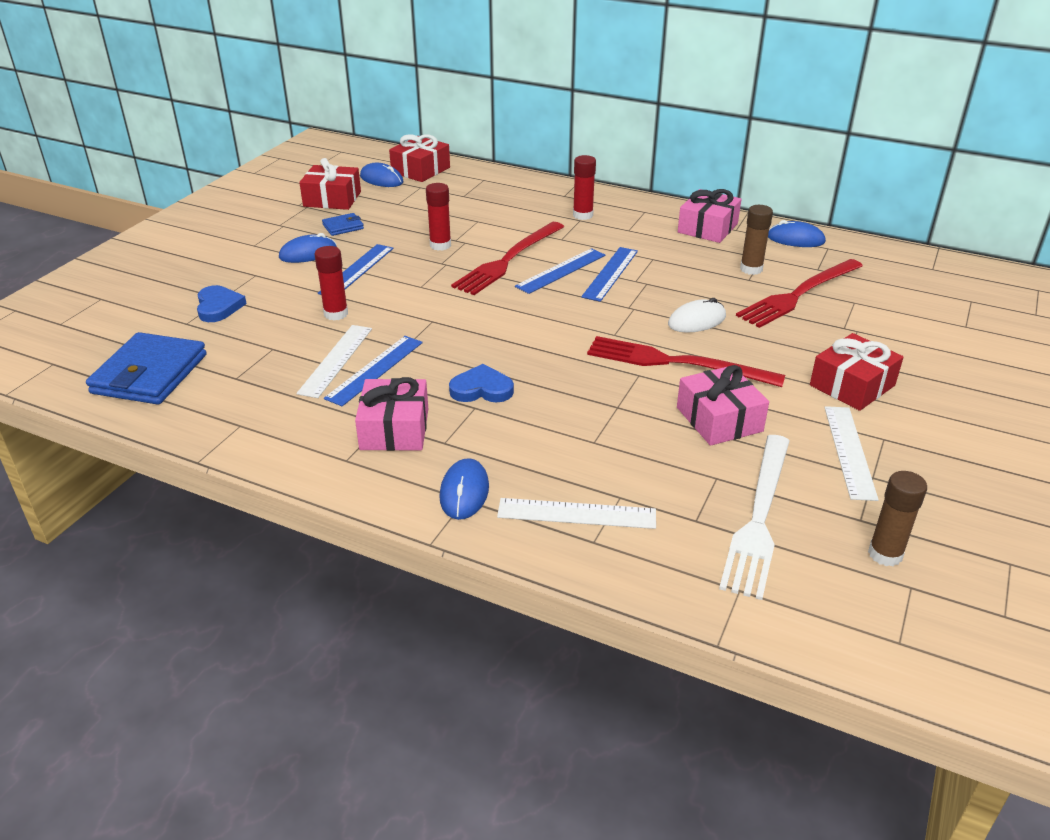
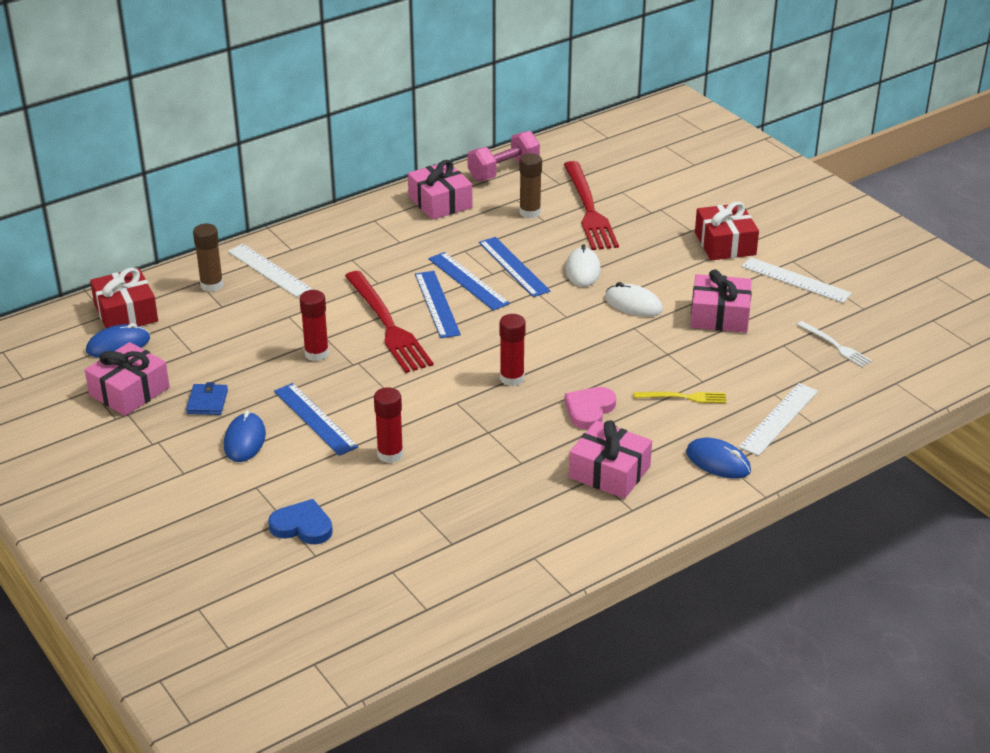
camera: 60 degrees left, 0 degrees up
(149, 374) = (396, 597): blue wallet -> none
(332, 199) = (129, 391): red gift -> pink gift
(336, 360) = (474, 476): white ruler -> white ruler (269, 270)
(375, 370) = (510, 458): blue ruler -> blue ruler (513, 266)
(481, 389) = (589, 410): blue heart -> pink heart
(553, 437) = (683, 397): none -> yellow fork
(583, 215) = (344, 254): red glue stick -> red glue stick (512, 378)
(676, 363) = (633, 304): red fork -> white mouse
(759, 517) = (835, 345): white fork -> white fork, size x0.49
(795, 239) = (503, 171): blue mouse -> pink dumbbell
(885, 554) = (900, 315): brown glue stick -> brown glue stick (211, 285)

